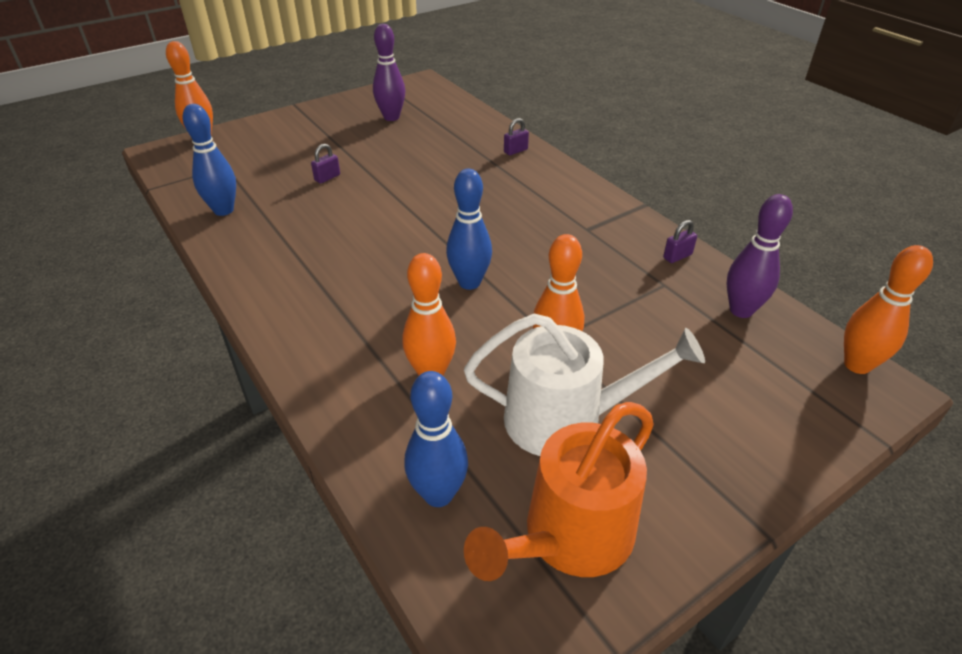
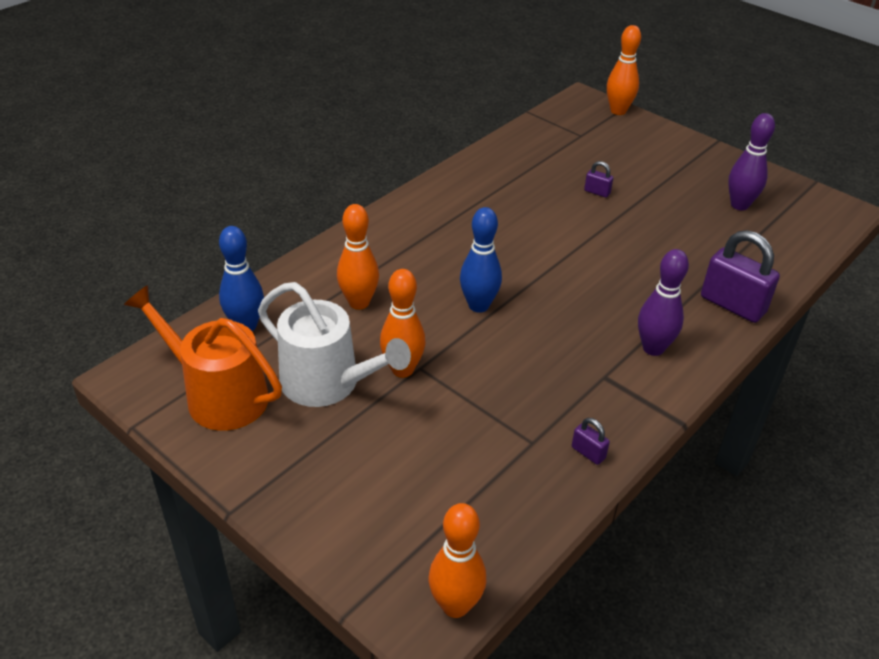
camera: 75 degrees right, 0 degrees up
(223, 210) = (516, 153): blue bowling pin -> none
(515, 151) = (732, 305): purple padlock -> purple padlock, size x2.17
(564, 419) = (327, 383): white watering can -> white watering can turned 45 degrees counterclockwise
(741, 310) = (512, 506): purple bowling pin -> purple bowling pin (653, 348)

